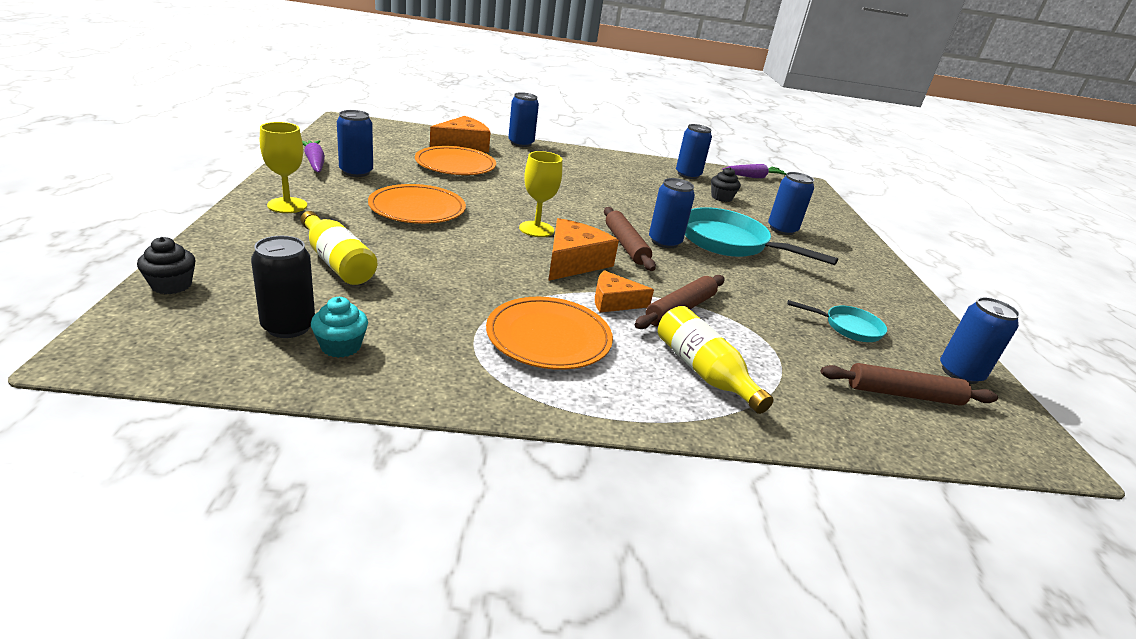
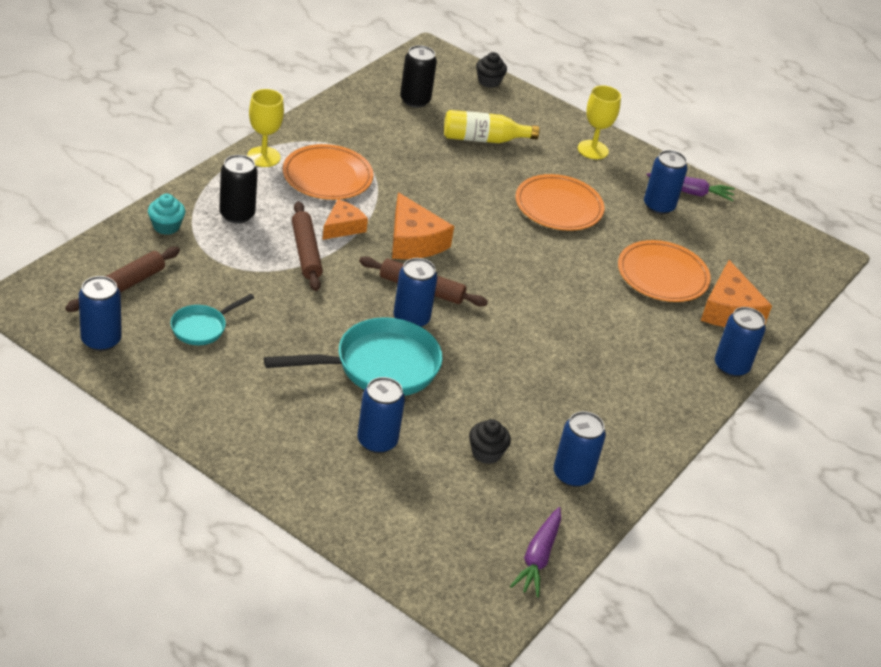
camera: 125 degrees right, 10 degrees up
(341, 346) = (381, 108): turquoise cupcake -> turquoise cupcake (166, 226)
(536, 229) = (483, 252): yellow goblet -> yellow goblet (263, 157)
(703, 372) = (237, 214): yellow bottle -> black can

